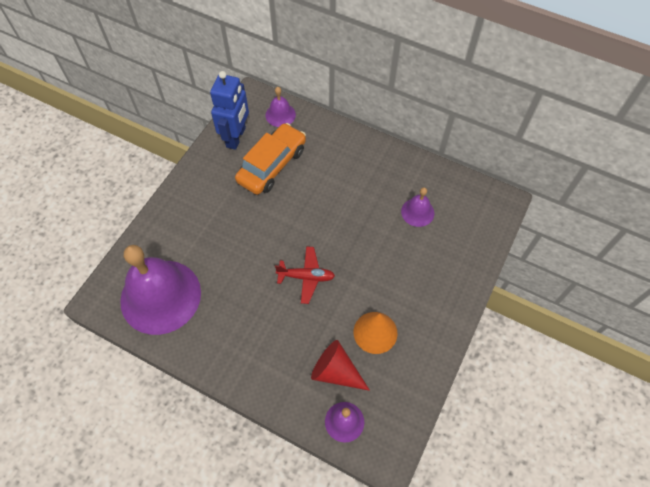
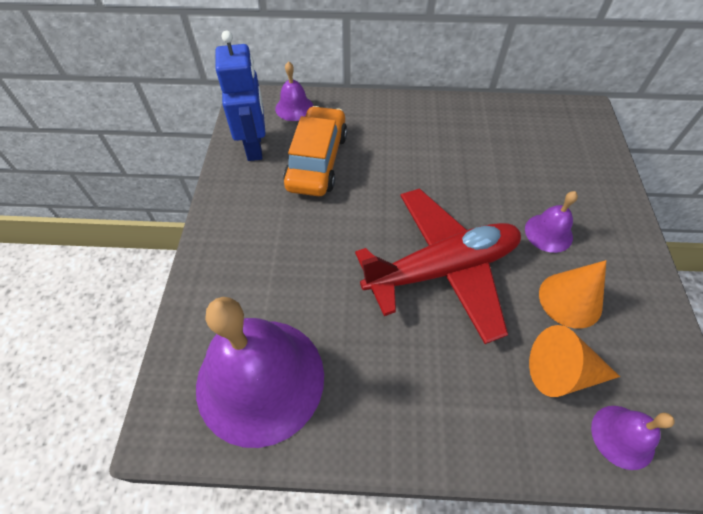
camera: 25 degrees left, 5 degrees down
(306, 277) = (442, 269): red plane -> red plane, size x2.06
(336, 371) = (562, 372): red cone -> orange cone
(417, 212) = (514, 151): purple bell -> purple bell (548, 233)

